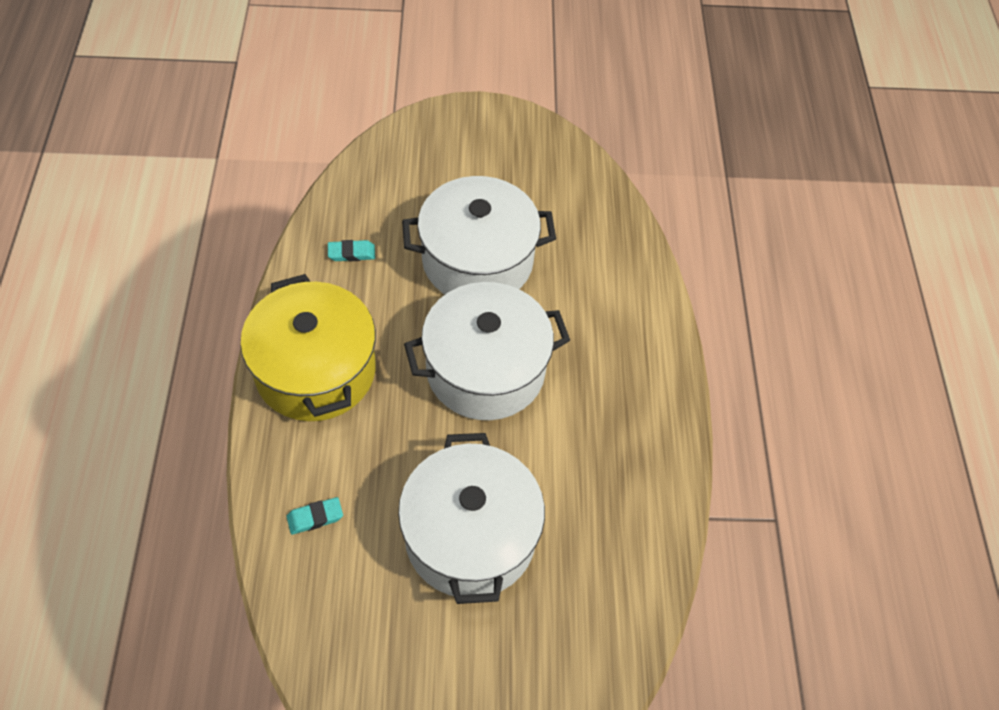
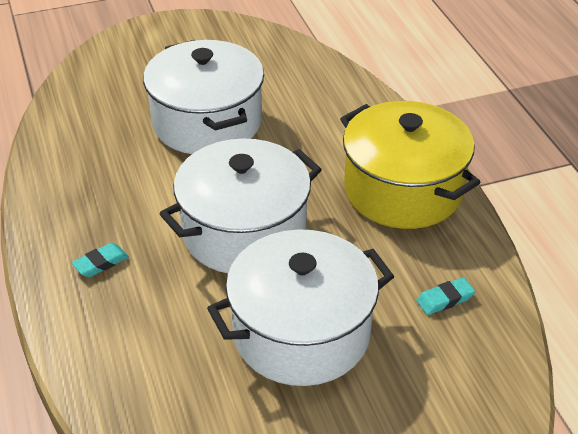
camera: 165 degrees right, 15 degrees down
(315, 517) = (334, 105): turquoise eraser -> turquoise eraser (101, 263)

